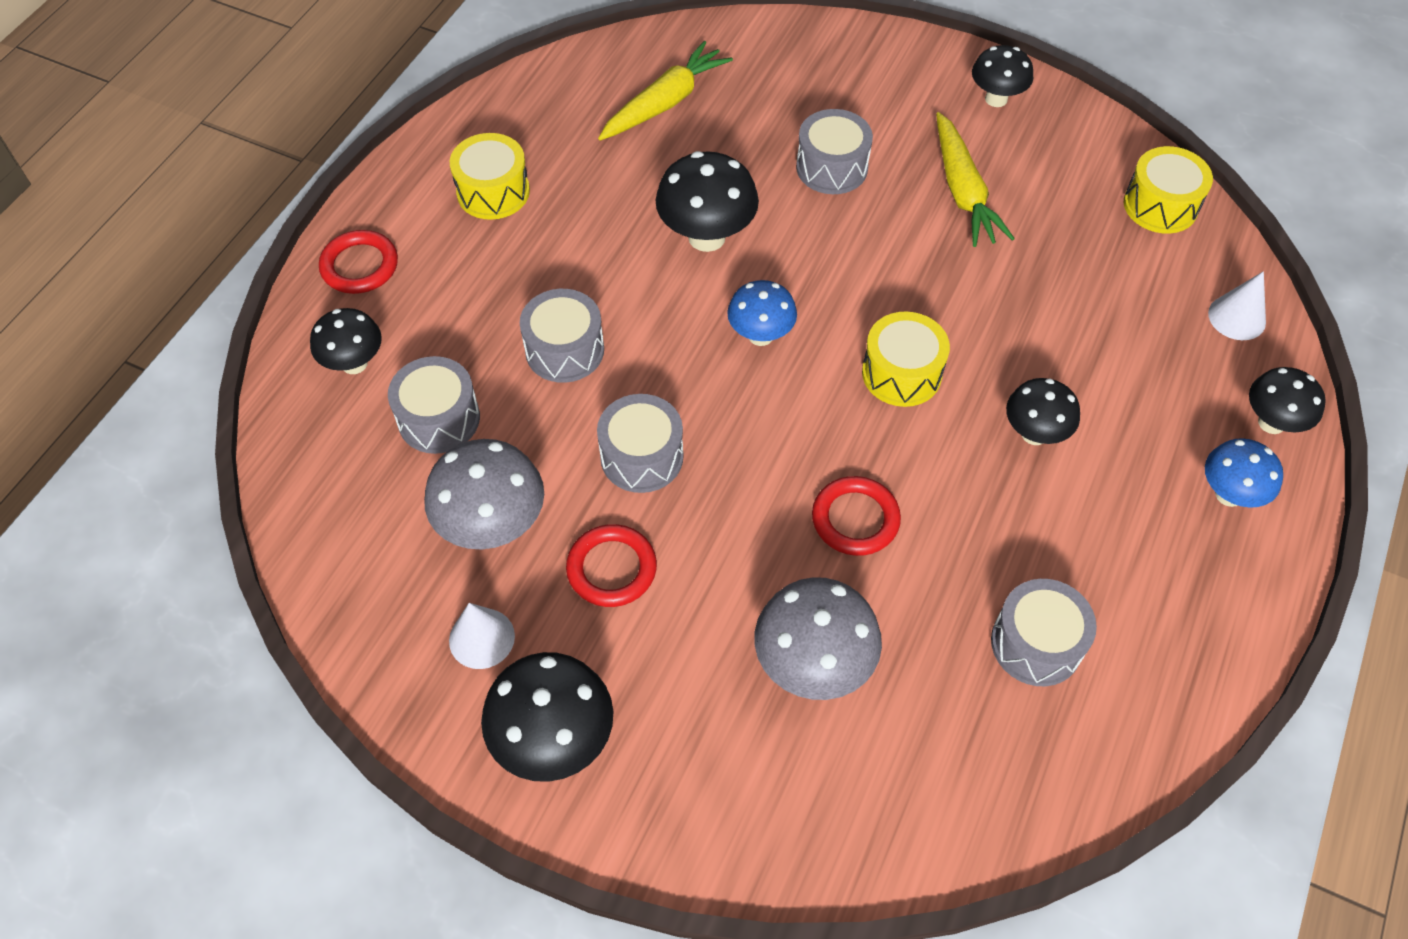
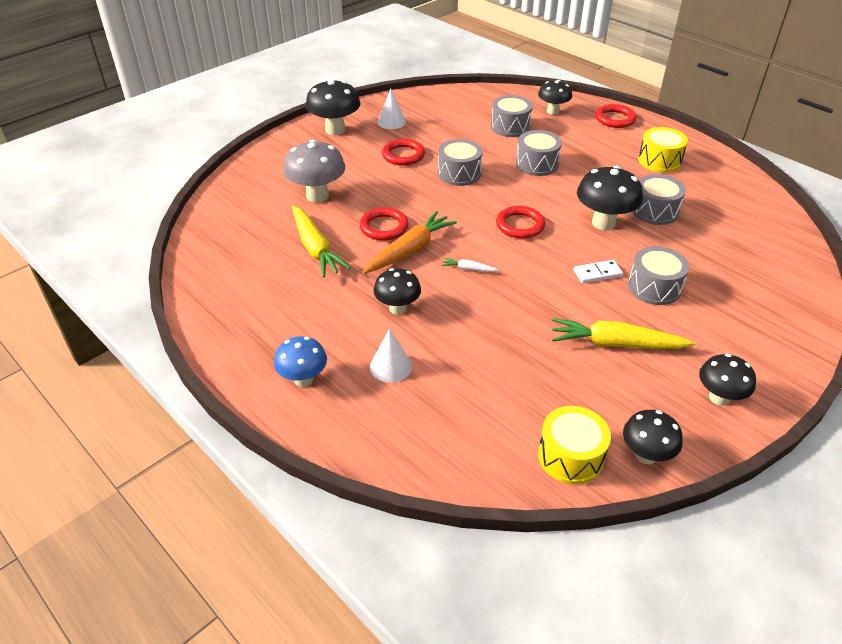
camera: 110 degrees right, 15 degrees down
(493, 526) = (444, 131): grey mushroom -> none
(665, 102) = (730, 232): yellow carrot -> yellow carrot (315, 248)
(760, 335) = (520, 225): blue mushroom -> red ring
(833, 227) = (597, 273): none -> white domino
(897, 461) = (410, 250): none -> orange carrot
(901, 373) = (468, 269): yellow drum -> white carrot
(1036, 643) = (274, 265): grey drum -> grey drum (654, 211)
(1237, 317) = (438, 453): white cone -> white cone (391, 366)
(1271, 423) = (340, 428): black mushroom -> black mushroom (646, 455)

